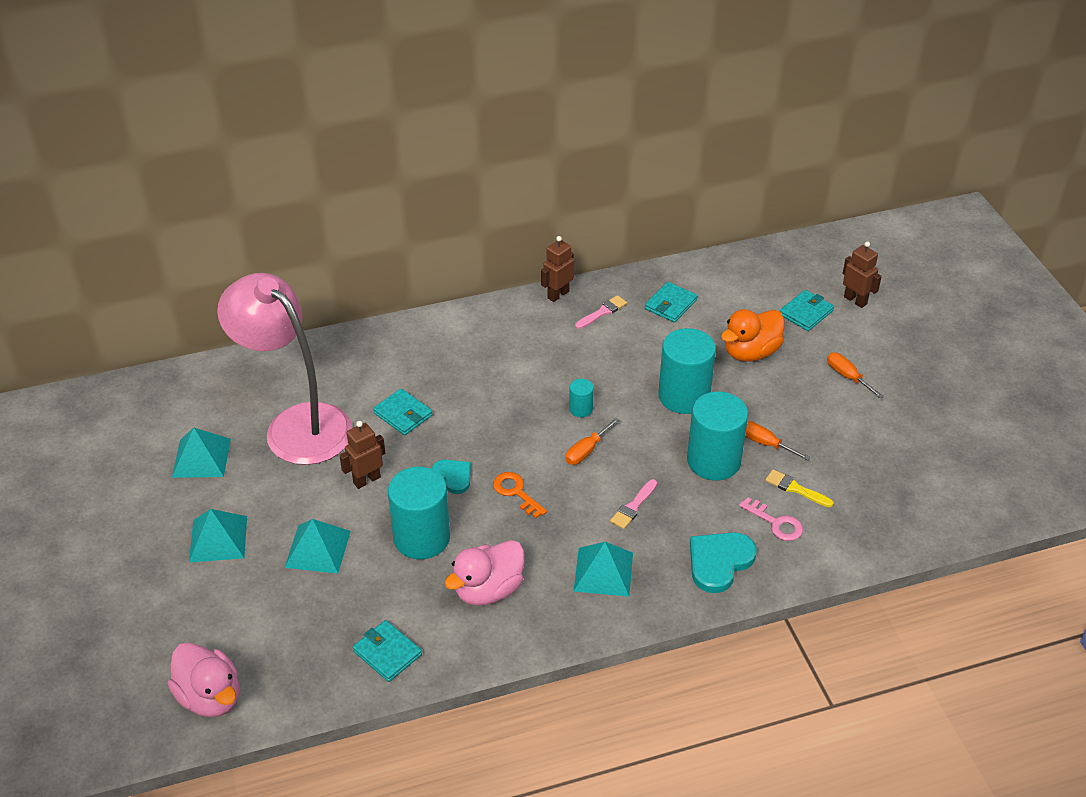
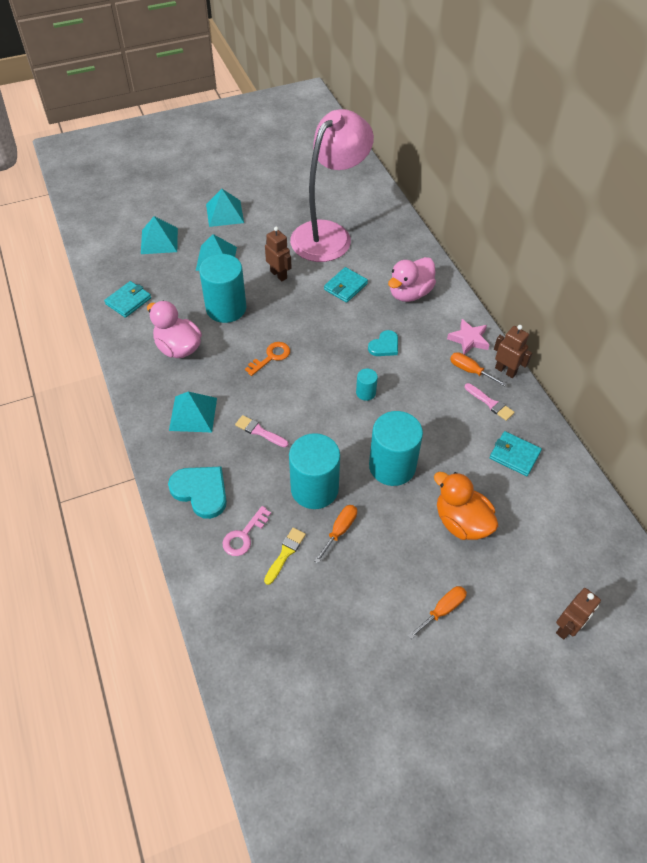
camera: 85 degrees right, 10 degrees up
(201, 458) = (293, 195): turquoise pyramid -> turquoise pyramid (159, 241)
(210, 697) = (104, 228): pink duck -> pink duck (409, 293)
(453, 476) = (285, 320): turquoise heart -> turquoise heart (384, 346)
(509, 316) = (469, 339): none -> pink star
(586, 451) = (318, 398): orange screwdriver -> orange screwdriver (470, 371)
(806, 313) = (533, 575): turquoise wallet -> none

